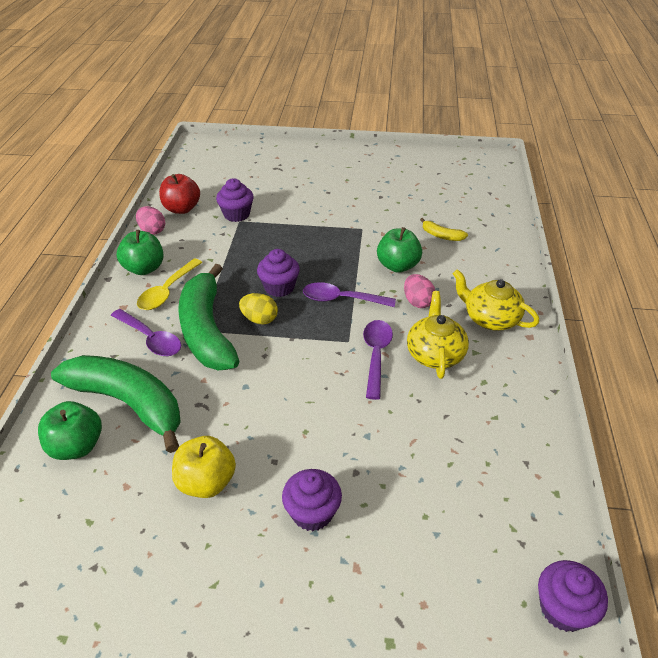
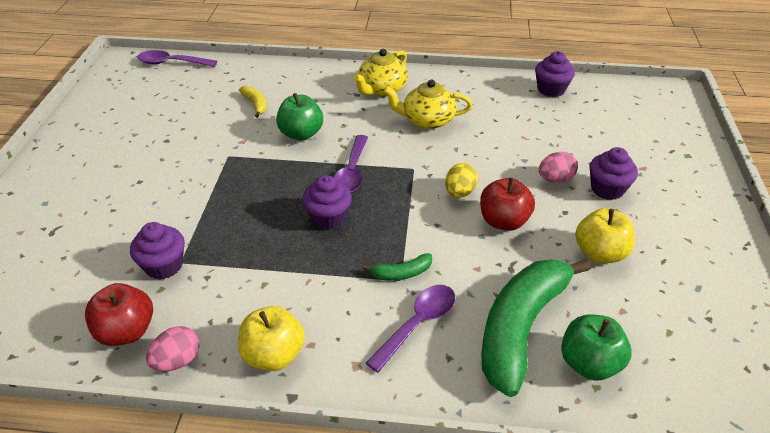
camera: 90 degrees left, 0 degrees up
(144, 268) = (273, 355): green apple -> yellow apple
(167, 291) = (327, 321): yellow spoon -> none
(207, 330) = (401, 273): green banana -> green banana, size x0.41
(259, 319) = (382, 231): yellow egg -> yellow egg (459, 192)
(264, 405) = (503, 221): none -> red apple
(376, 355) = (431, 152): purple spoon -> purple spoon (172, 63)
(417, 302) = (358, 125): pink egg -> pink egg (555, 179)
(441, 236) = (255, 104): yellow banana -> yellow banana turned 60 degrees counterclockwise
(563, 608) = (634, 90): purple cupcake -> purple cupcake (551, 89)

